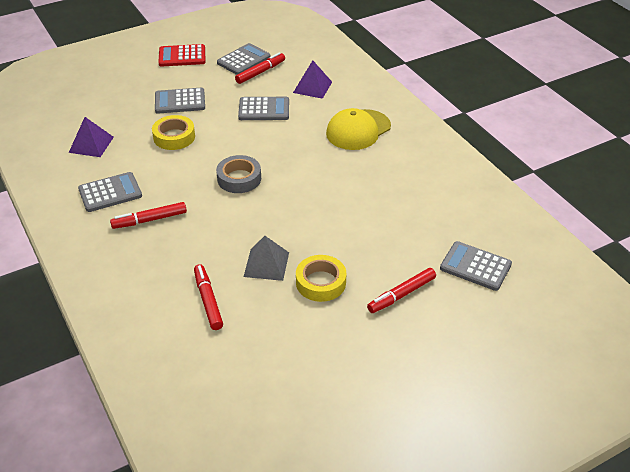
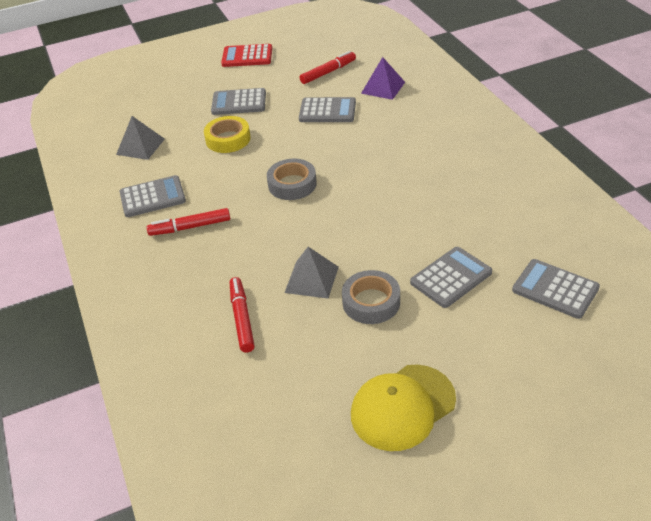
camera: 10 degrees right, 0 degrees up
(91, 144) = (140, 146): purple pyramid -> grey pyramid
(243, 60) = (311, 60): grey calculator -> grey calculator (451, 278)
(320, 282) = (371, 302): yellow tape -> grey tape
(358, 130) = (429, 133): yellow cap -> yellow cap (402, 407)
(401, 295) = (464, 319): red marker -> none

